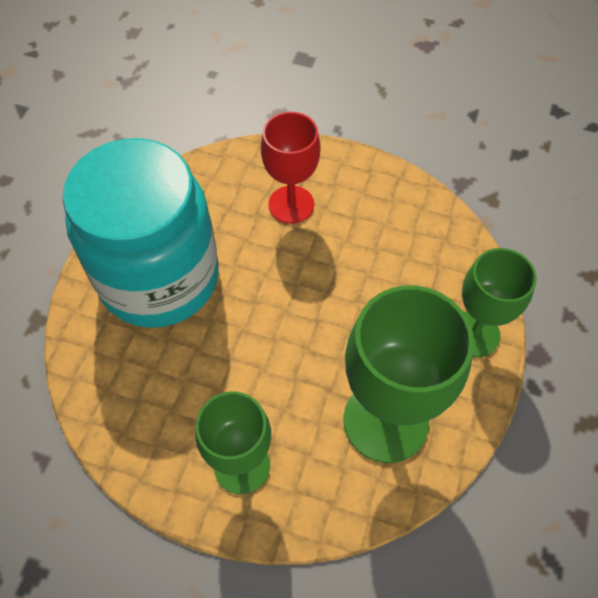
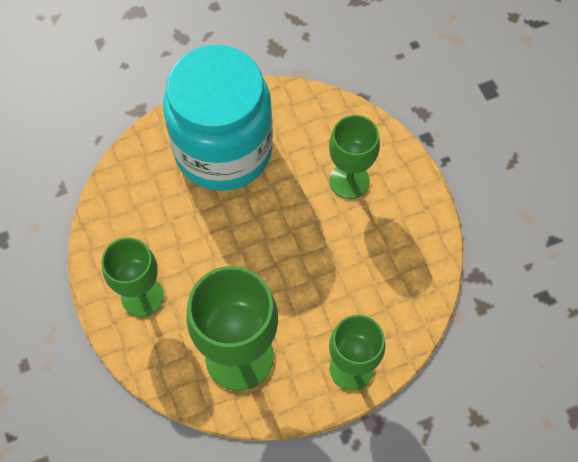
camera: 50 degrees right, 5 degrees up
(291, 204) = (349, 181): red goblet -> green goblet

